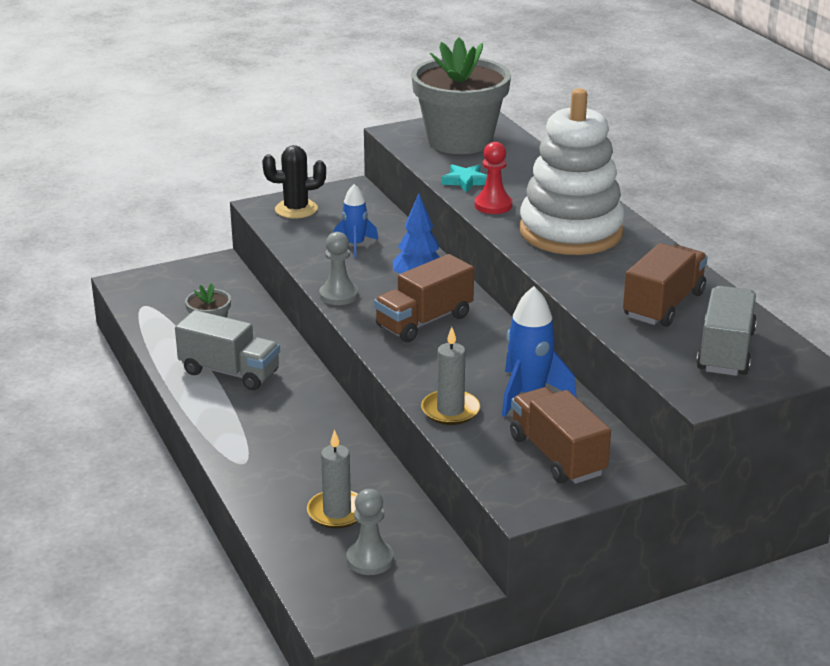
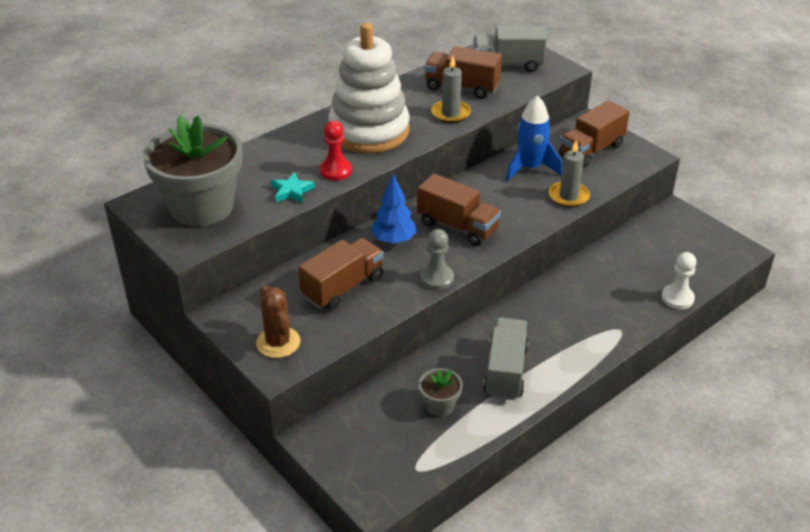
camera: 105 degrees left, 10 degrees up
(270, 524) = (677, 298): none -> white pawn
(296, 209) = (278, 342): black cactus -> brown cactus
(337, 512) = (644, 271): grey candle -> grey candle (450, 113)
(355, 245) = (343, 287): blue rocket -> brown truck
(370, 559) = (680, 248): grey pawn -> none

